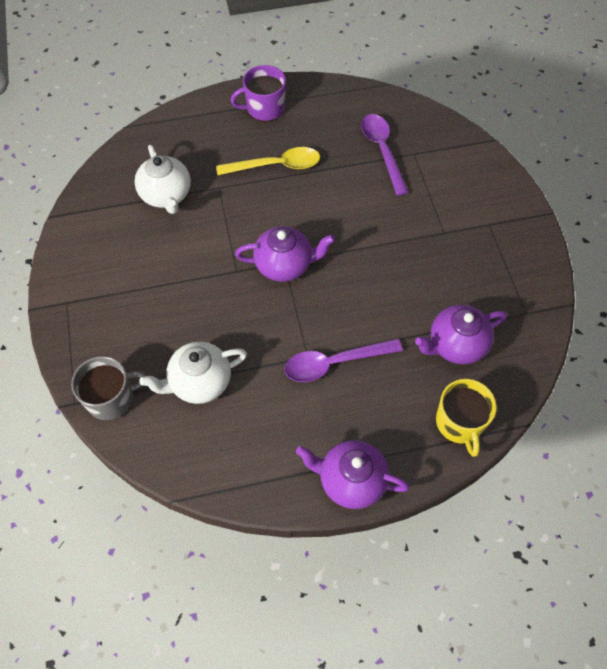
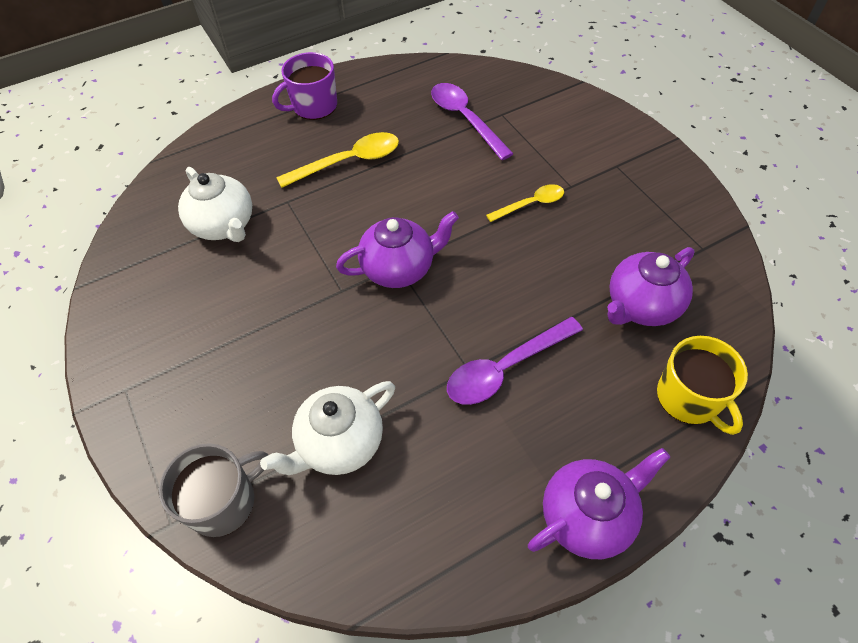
camera: 15 degrees left, 5 degrees down
(350, 480) = (588, 516): purple teapot -> purple teapot turned 150 degrees clockwise
(406, 239) = (531, 204): none -> yellow spoon

